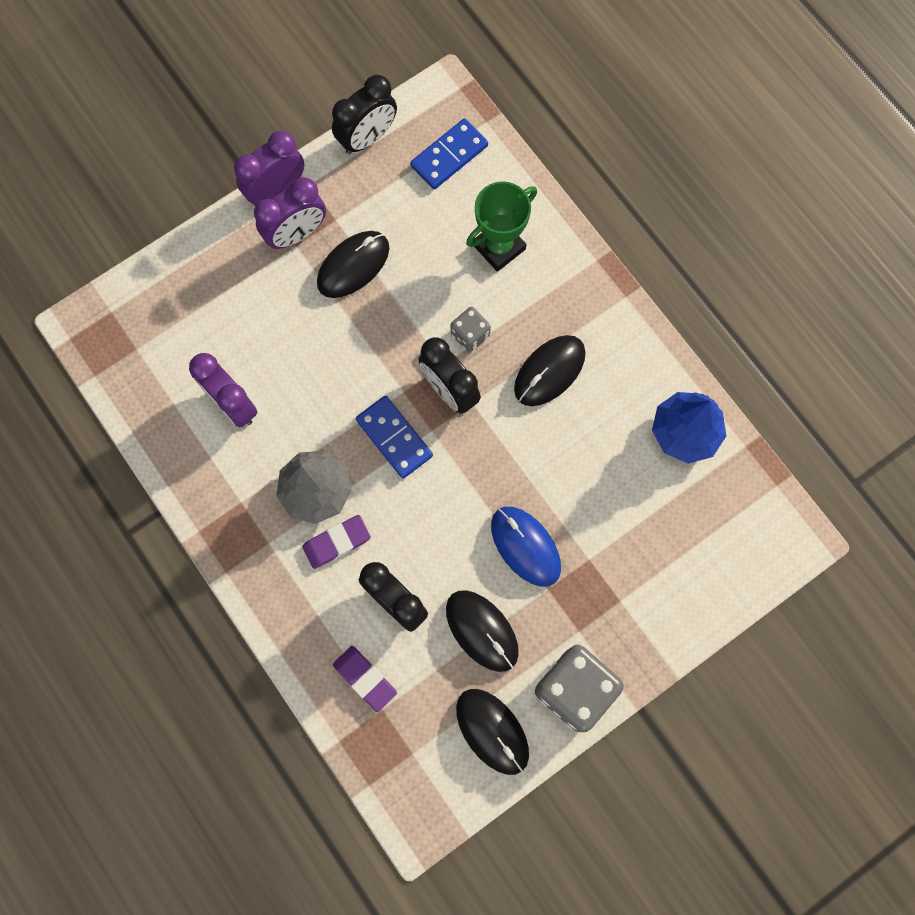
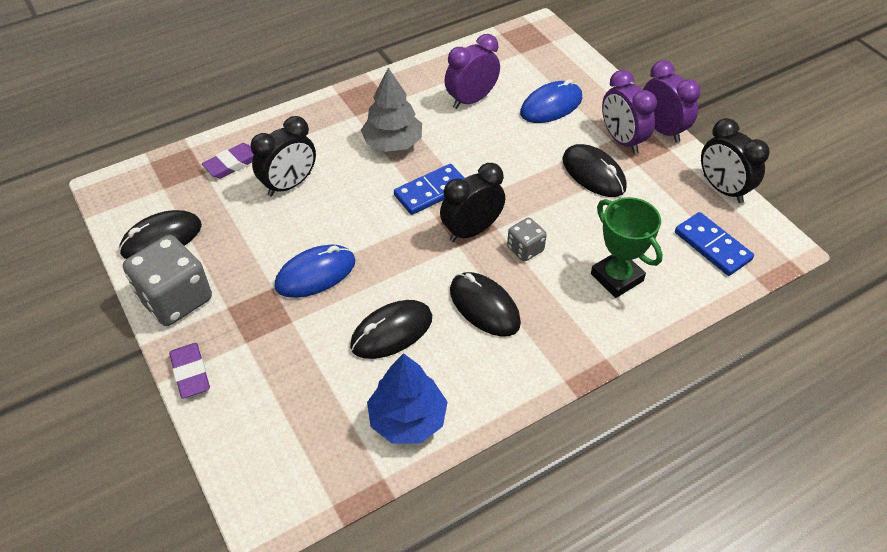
camera: 95 degrees right, 25 degrees down
(240, 311) = (551, 106): none -> blue mouse
(337, 542) = (347, 153): purple eraser -> purple eraser (190, 373)
(482, 630) = (248, 238): black mouse -> black mouse (391, 332)

